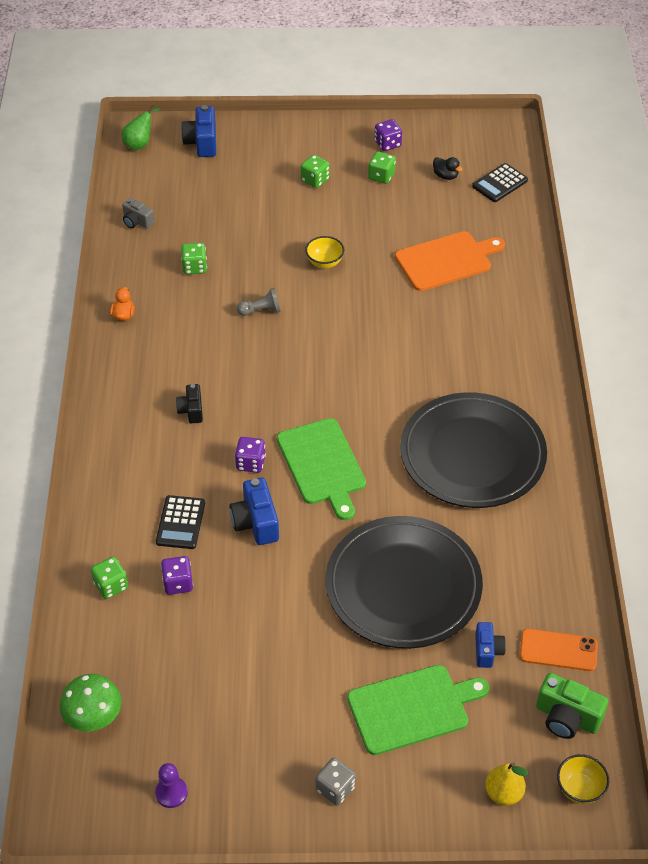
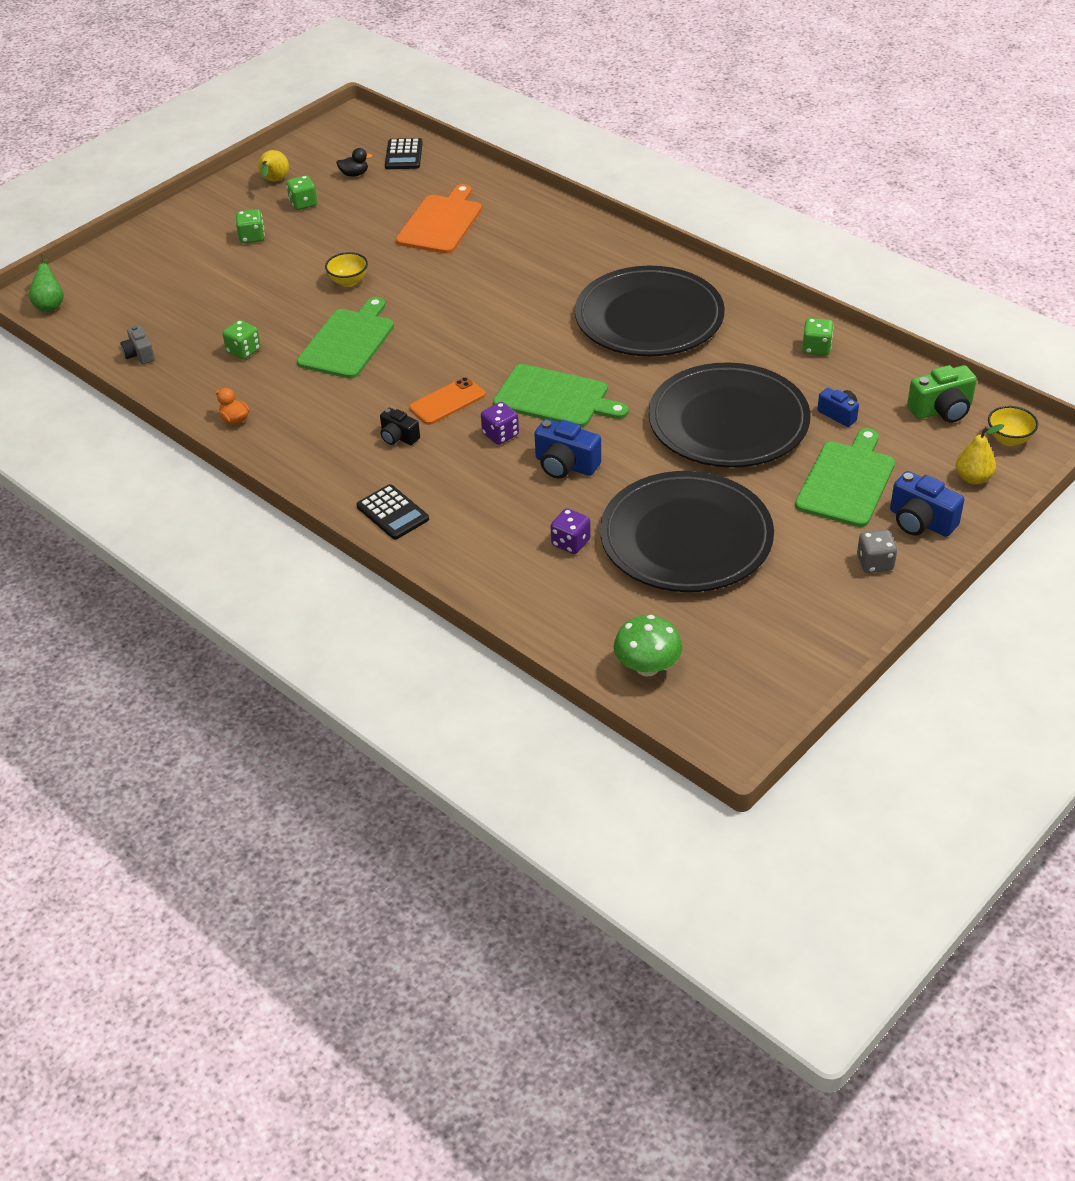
camera: 45 degrees left, 5 degrees down
(111, 586) = (522, 584): green dice -> green dice (816, 348)
(137, 222) = (139, 354): grey camera -> grey camera turned 75 degrees clockwise
(171, 793) = (777, 659): purple pawn -> none
(180, 523) = (509, 507): black calculator -> black calculator (392, 513)
(202, 143) = (108, 271): blue camera -> blue camera (920, 521)
(247, 649) = (686, 538): none -> black plate
(261, 311) = (348, 341): grey pawn -> green cutting board
(387, 144) = (274, 181): purple dice -> yellow pear
(558, 650) = (879, 380): orange phone -> orange phone (447, 401)

